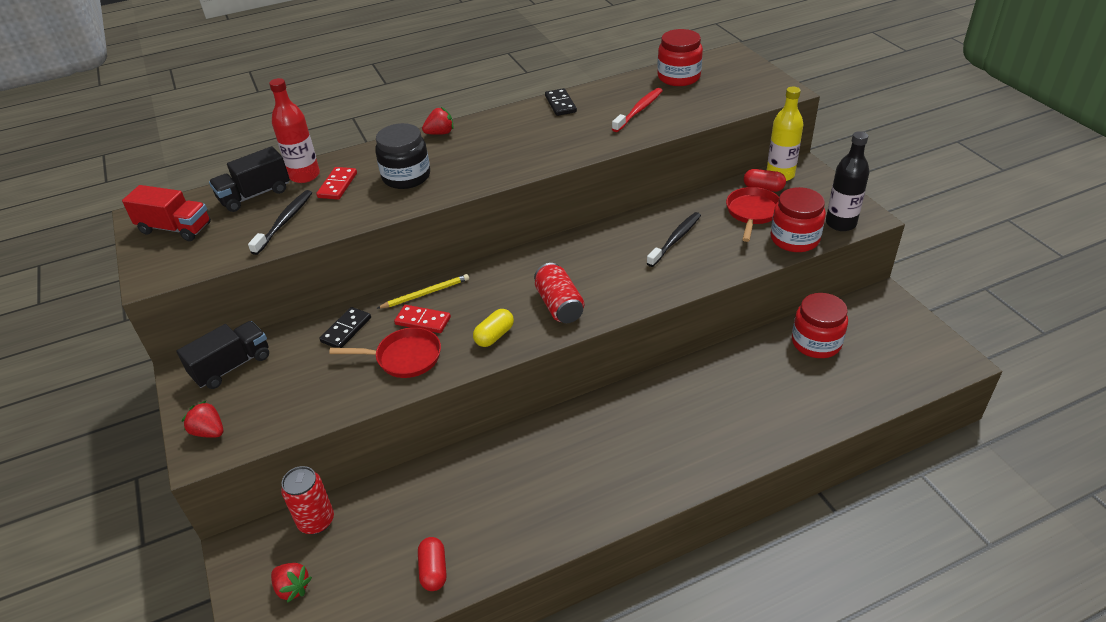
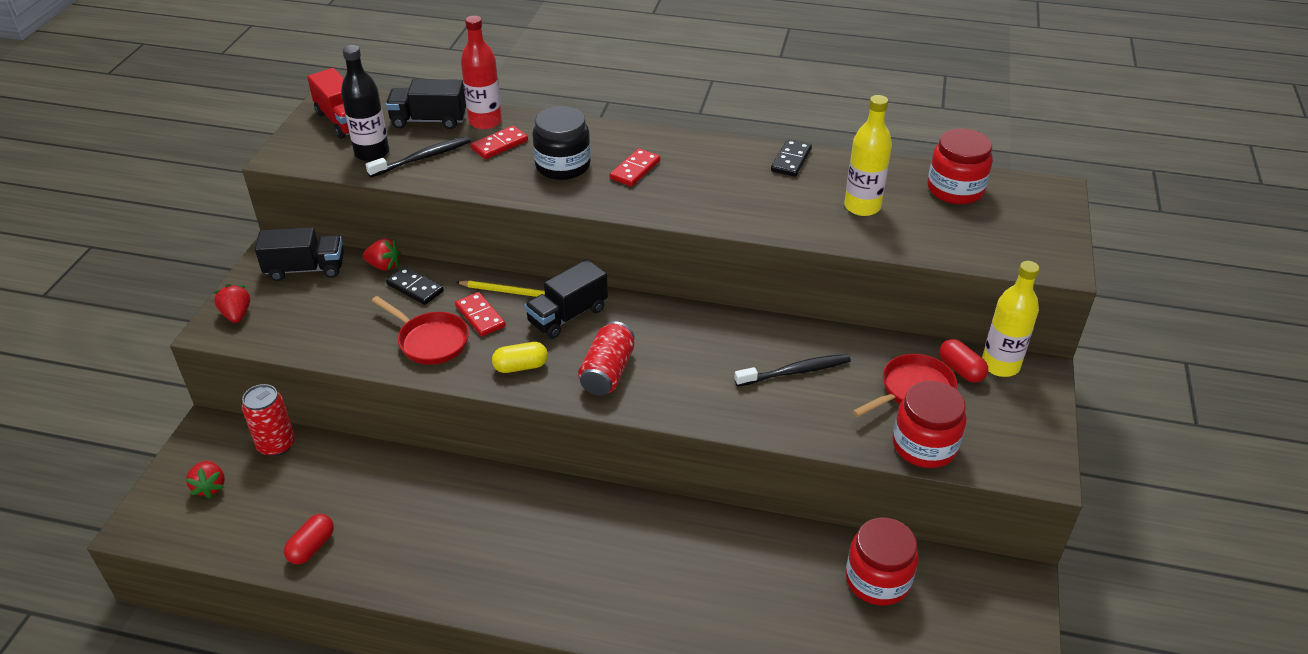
camera: 35 degrees right, 0 degrees up
(346, 330) = (415, 288): black domino -> black domino turned 60 degrees clockwise
(440, 133) = (642, 136): red strawberry -> red strawberry (384, 266)
(463, 155) = (635, 170): none -> red domino
(487, 286) = (567, 316): none -> black truck
(639, 110) = (862, 206): red toothbrush -> yellow bottle
(840, 223) = (1001, 459): black bottle -> black bottle (372, 153)

